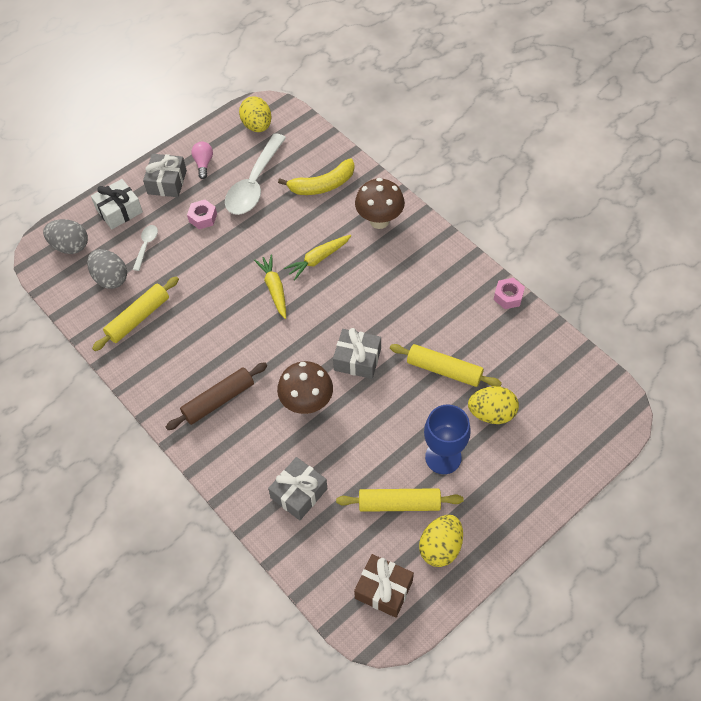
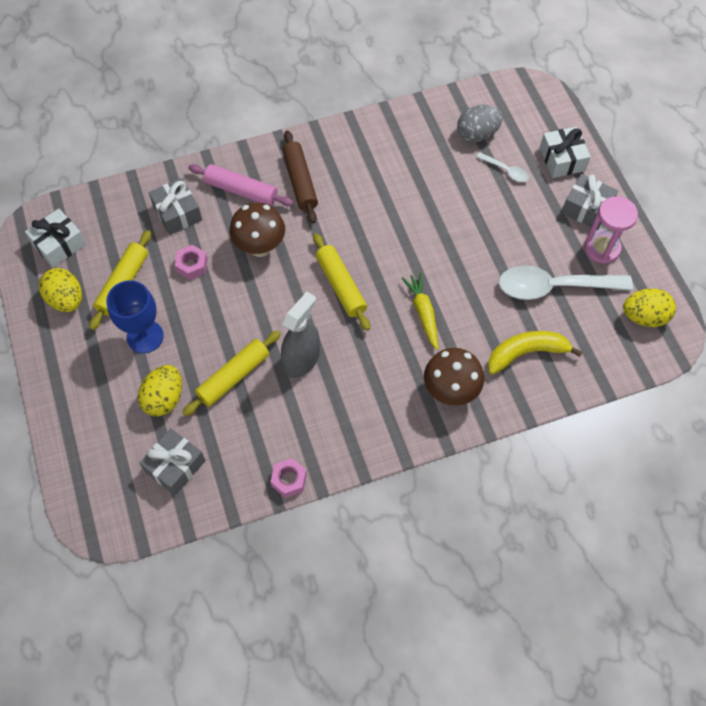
camera: 110 degrees right, 5 degrees up
(70, 246) = (531, 112): grey egg -> none
(138, 318) = (420, 145): yellow rolling pin -> yellow rolling pin (340, 286)
(203, 164) = (602, 248): pink light bulb -> pink hourglass
(203, 218) = (523, 227): pink nut -> pink nut (192, 265)
(249, 447) = (241, 191): none -> pink rolling pin
(254, 184) = (553, 287): white spoon -> white spoon turned 45 degrees counterclockwise
(274, 289) = (403, 262): yellow carrot -> none
(323, 185) = (526, 353): yellow banana -> yellow banana turned 75 degrees clockwise
(357, 359) = (285, 305): grey gift -> grey gift (175, 466)
(383, 589) = (59, 244): brown gift -> white gift
(403, 327) = (302, 360): none -> grey spray bottle

